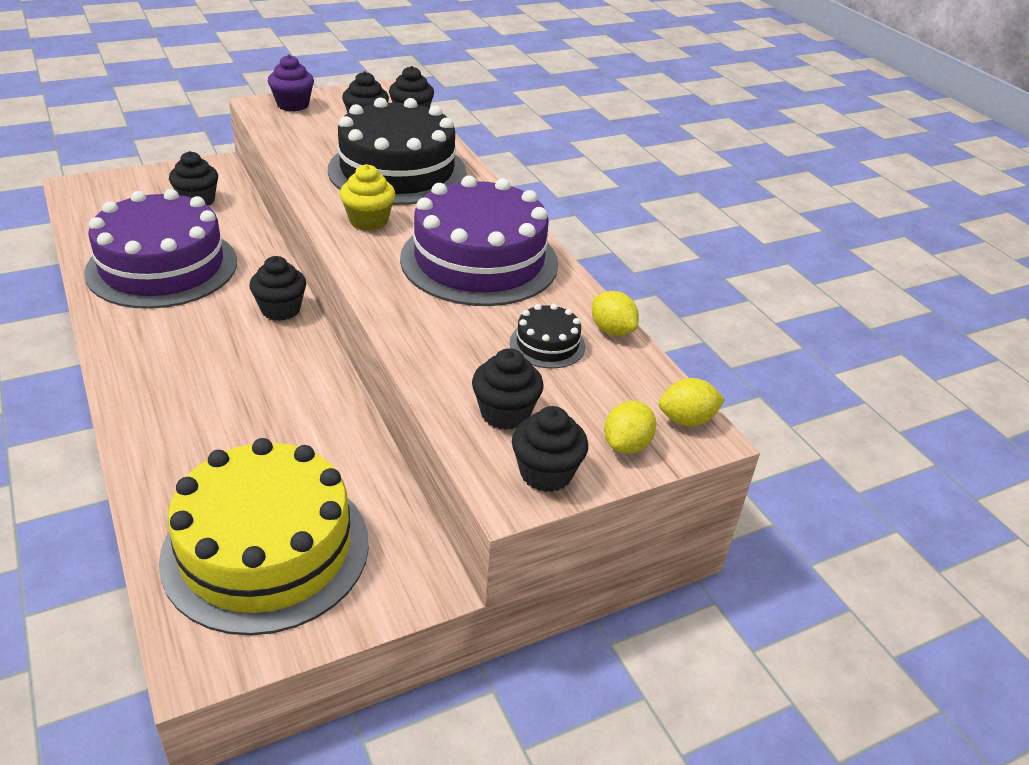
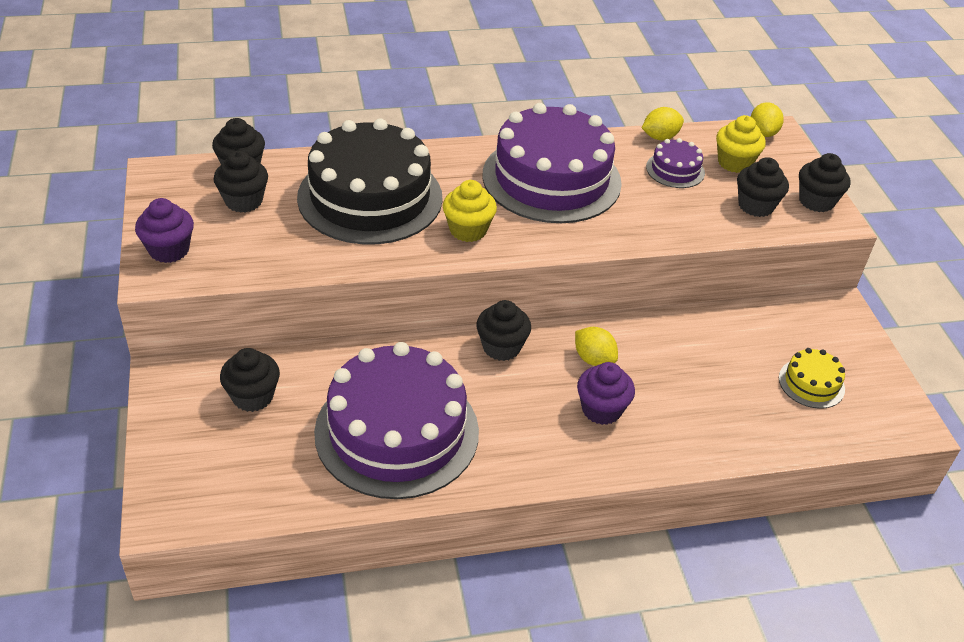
camera: 75 degrees left, 5 degrees up
(200, 378) = (601, 409): none -> purple cupcake
(266, 549) = (811, 383): yellow cake -> yellow cake, size x0.43
(547, 344) = (675, 170): black cake -> purple cake
(594, 394) = (734, 163): none -> yellow cupcake
(626, 445) = (788, 163): yellow lemon -> yellow lemon (593, 359)

